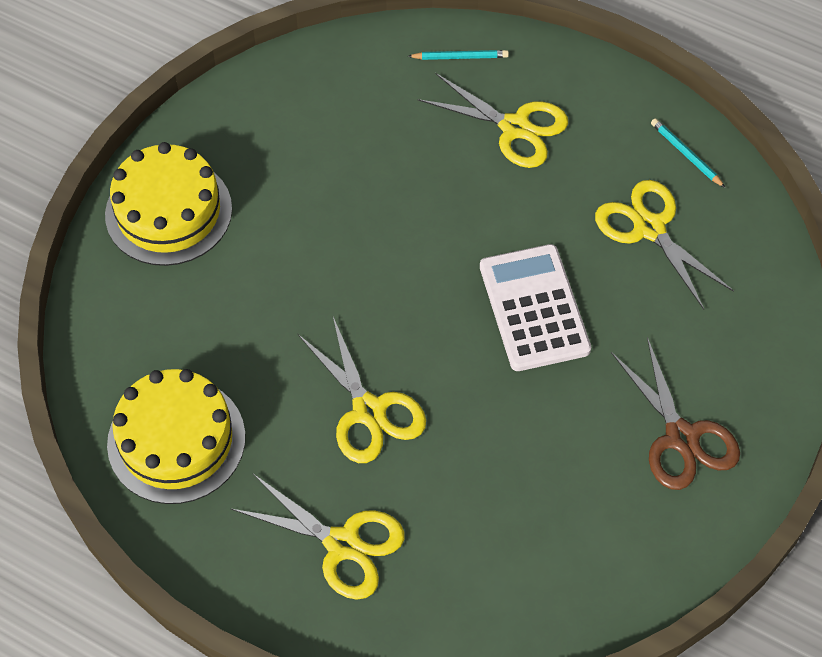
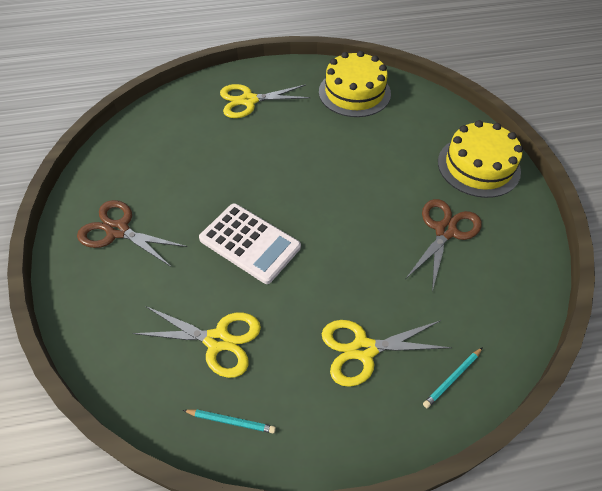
camera: 140 degrees right, 5 degrees down
(306, 171) = (445, 231): none -> brown scissors
(368, 411) = (287, 148): yellow scissors -> none

